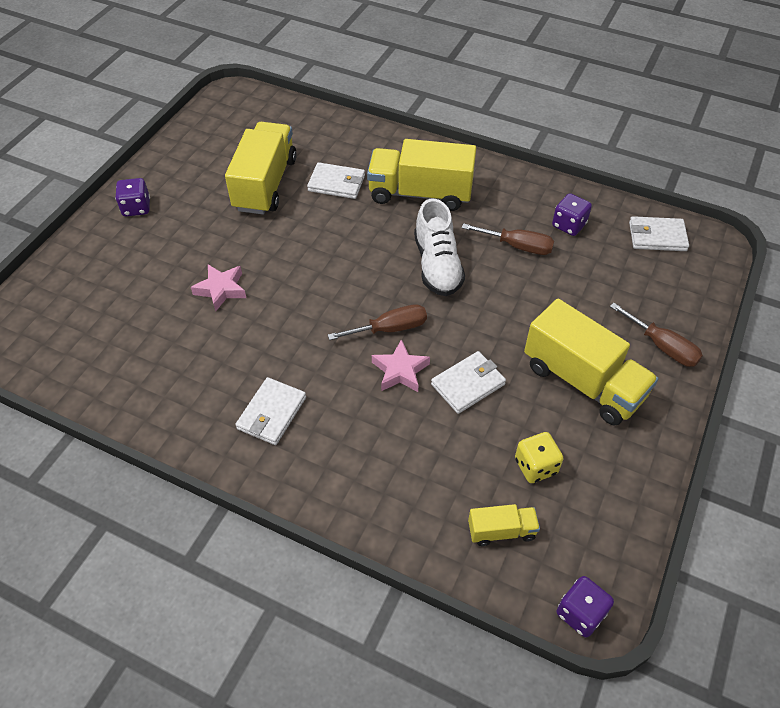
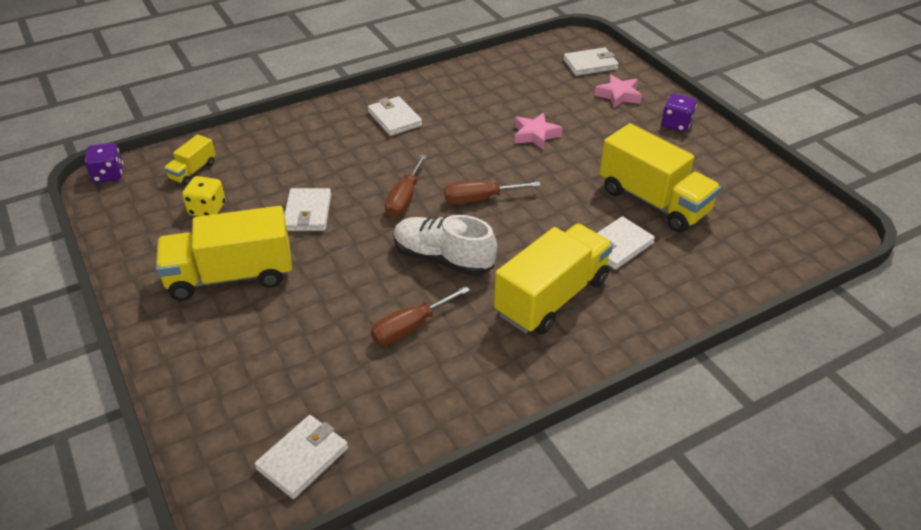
camera: 125 degrees right, 10 degrees down
(50, 307) = (590, 64): none -> white wallet
(400, 371) = (360, 186): pink star -> pink star (618, 95)
(569, 225) = (397, 388): purple dice -> none
(662, 346) = (192, 351): brown screwdriver -> brown screwdriver (480, 199)

